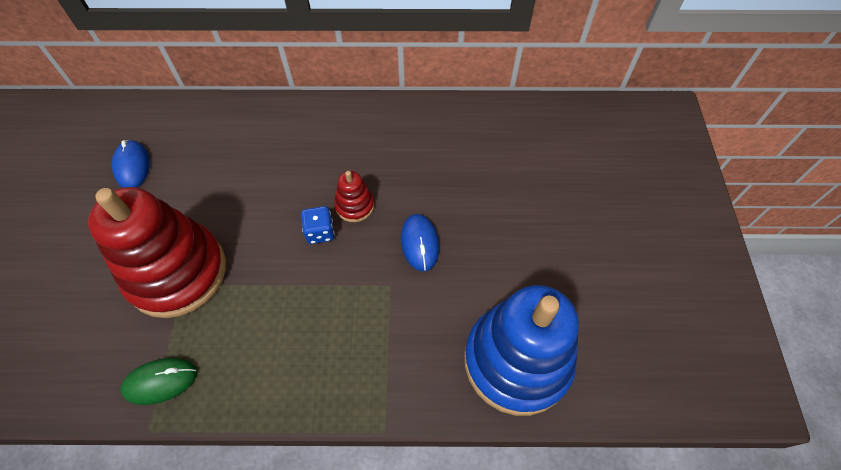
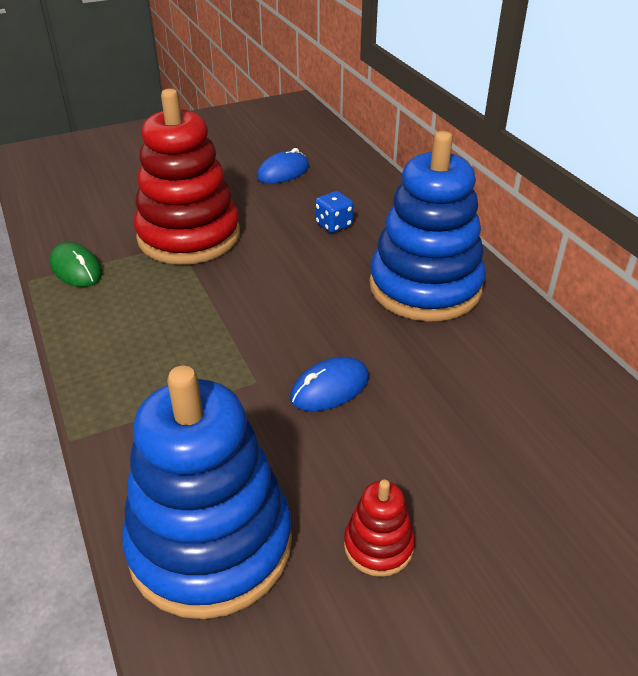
camera: 65 degrees right, 20 degrees down
(320, 232) = (290, 305): blue dice -> blue dice (333, 225)
(352, 144) = (425, 287): none -> blue stacking toy
(354, 206) = (343, 317): red stacking toy -> red stacking toy (378, 546)

